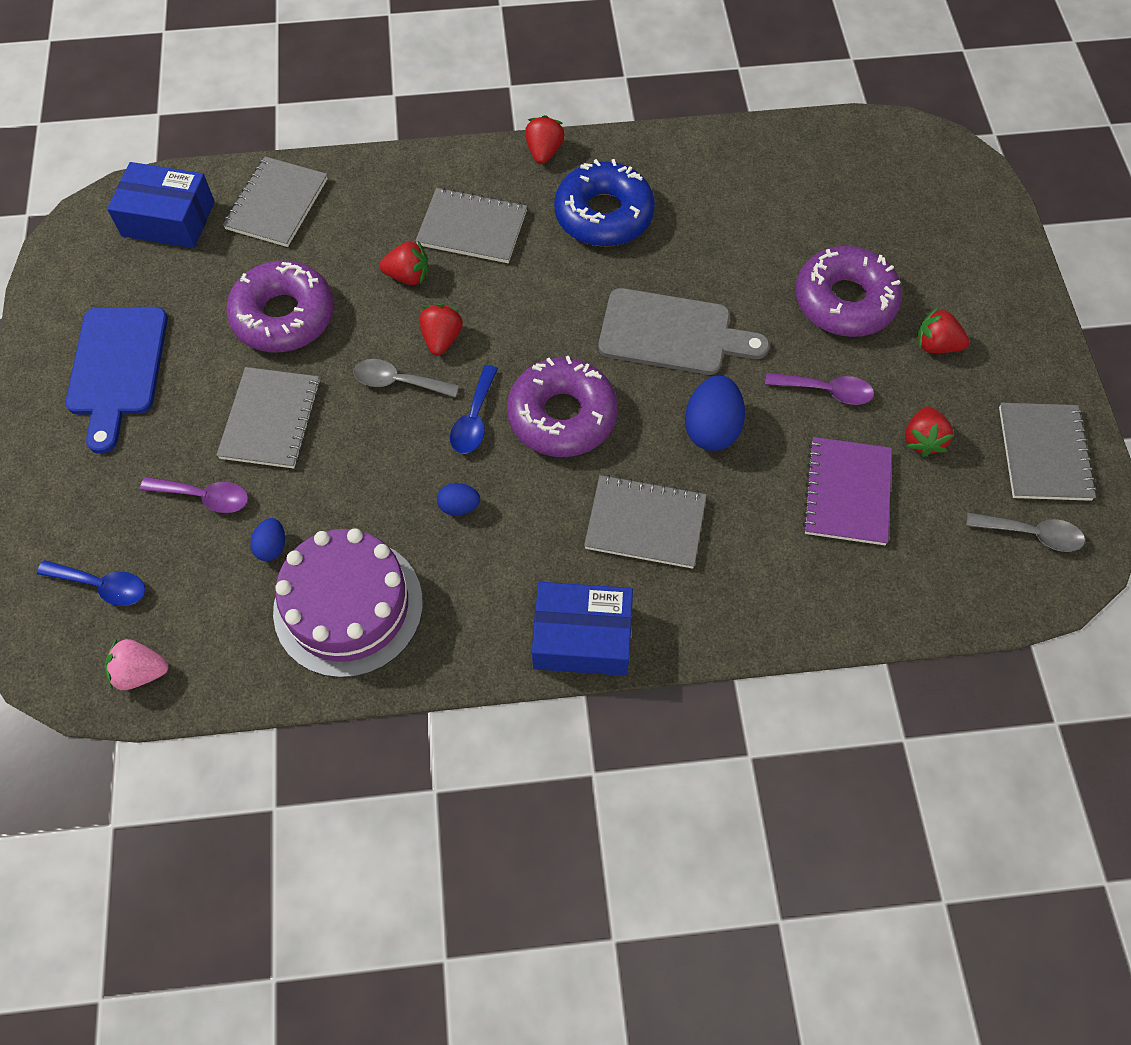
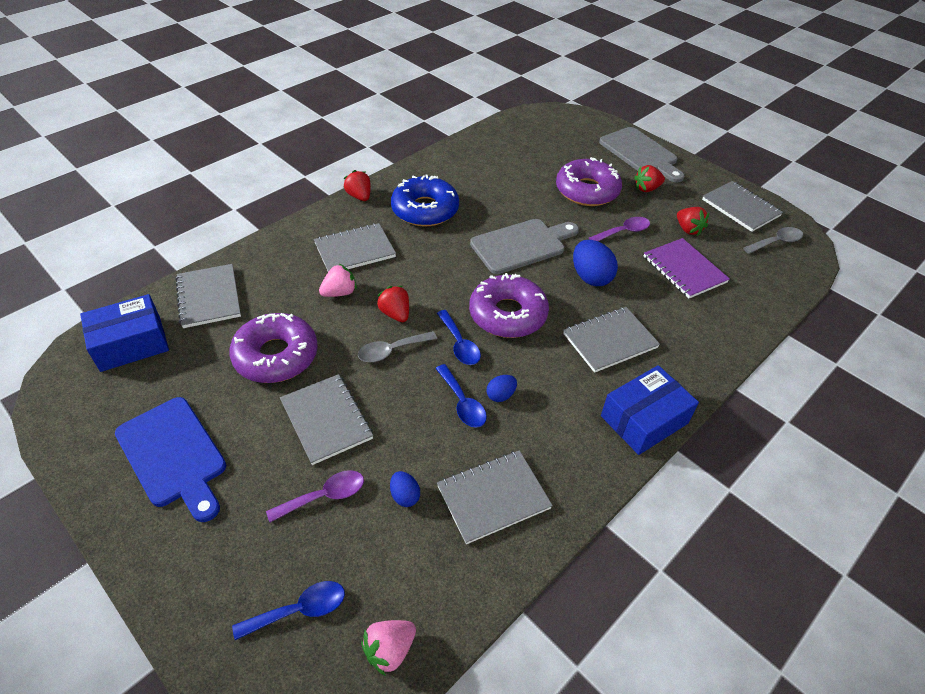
camera: 40 degrees left, 15 degrees down
(348, 606) = (493, 497): purple cake -> grey notebook
(408, 276) = (339, 293): red strawberry -> pink strawberry
(413, 488) = (462, 403): none -> blue spoon
(994, 283) = (640, 153): none -> grey cutting board

